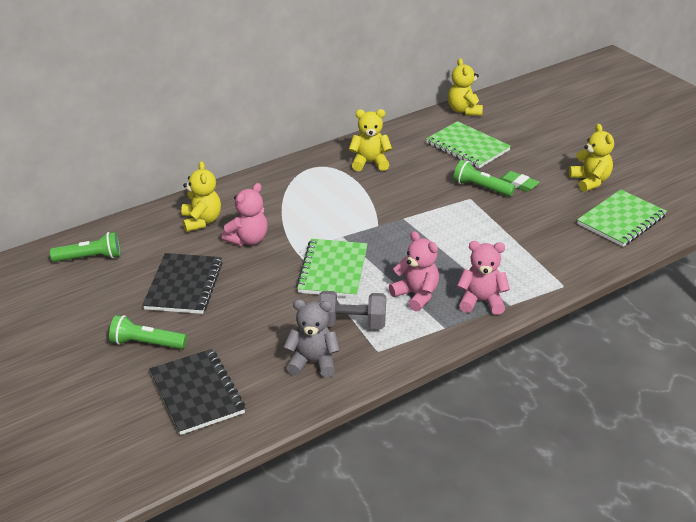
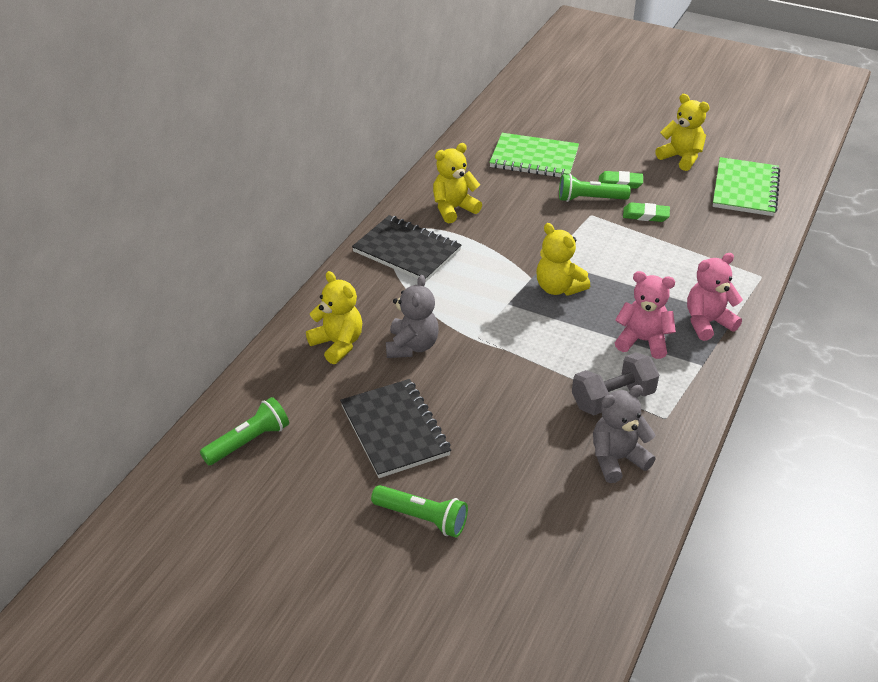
camera: 30 degrees left, 5 degrees up
(146, 343) = (422, 518): green flashlight -> green flashlight turned 135 degrees counterclockwise
(197, 393) = (535, 551): black notebook -> black notebook (407, 251)
(248, 239) = (412, 346): pink teddy bear -> grey teddy bear
(333, 270) = (535, 346): green notebook -> none
(464, 110) = (492, 118): yellow teddy bear -> yellow teddy bear (558, 288)
(514, 212) = (645, 215): none -> green eraser

